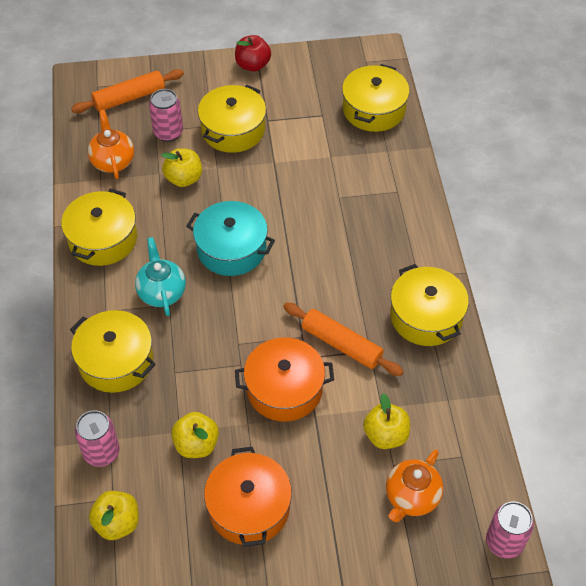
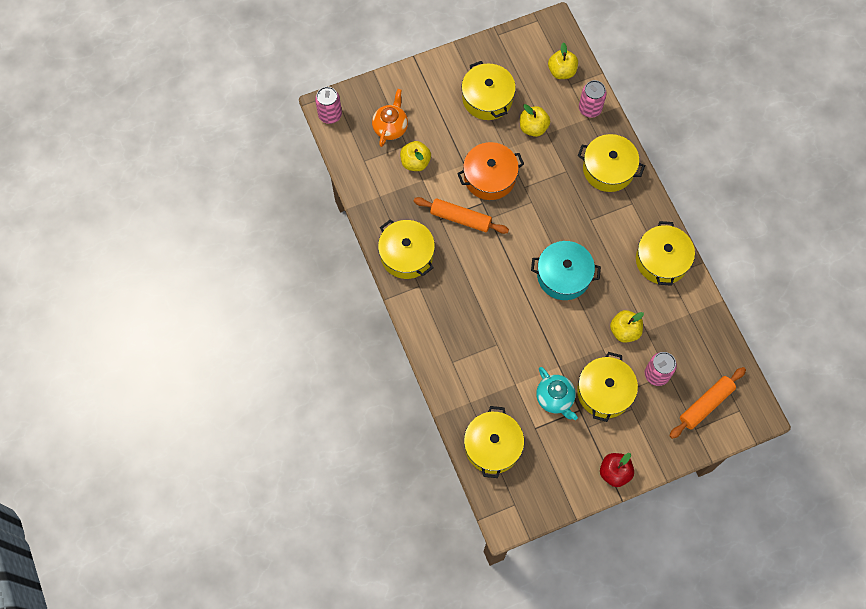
camera: 165 degrees right, 15 degrees up
(113, 161) = (688, 333): orange teapot -> none
(161, 292) = (599, 227): turquoise teapot -> turquoise teapot (555, 398)
(249, 507) = (487, 98): orange pot -> yellow pot

